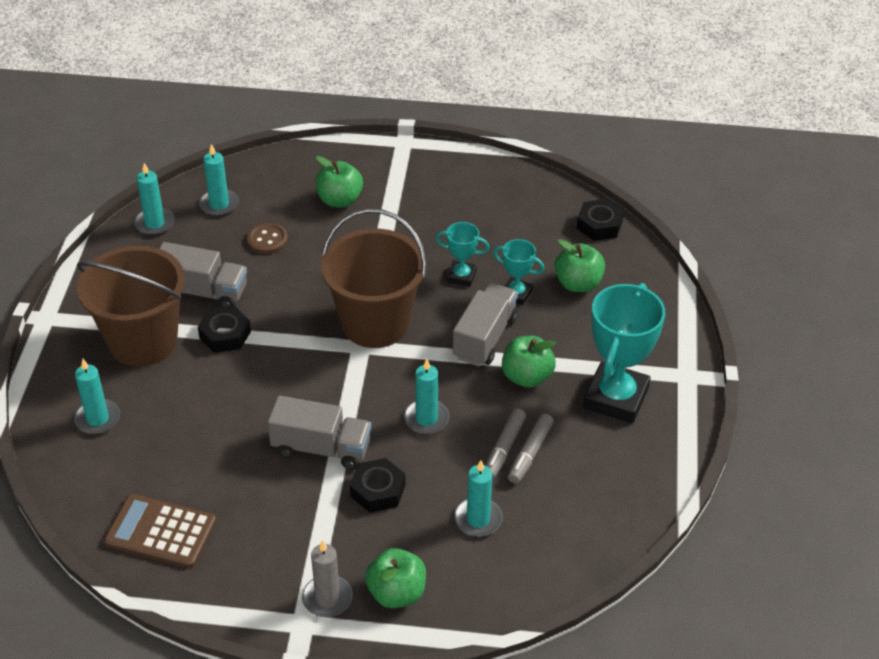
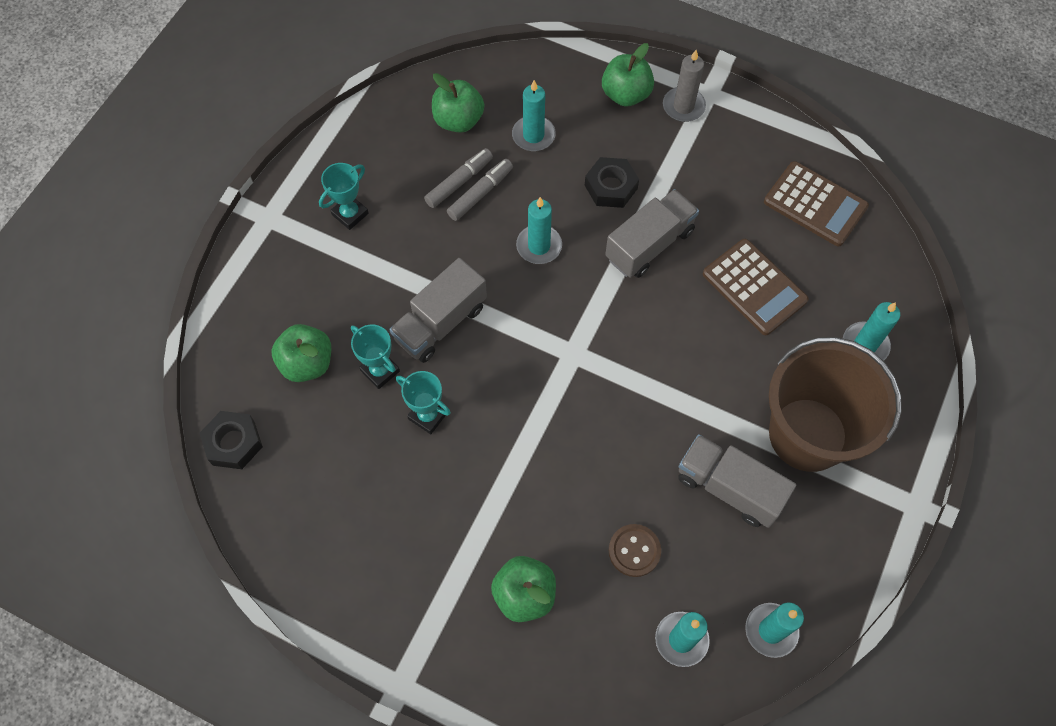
camera: 160 degrees left, 20 degrees up
(210, 439) = (754, 287): none -> brown calculator
(225, 335) = (715, 415): black nut -> none
(321, 448) = (649, 244): grey truck -> grey truck turned 105 degrees clockwise
(375, 323) = (547, 379): brown bucket -> none
(527, 377) = (421, 263): green apple -> green apple (458, 120)
(615, 398) = (350, 214): turquoise trophy -> turquoise trophy, size x0.50

